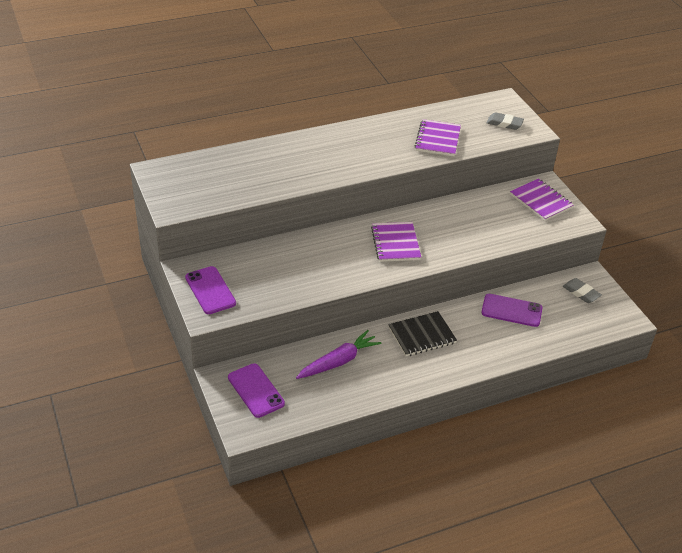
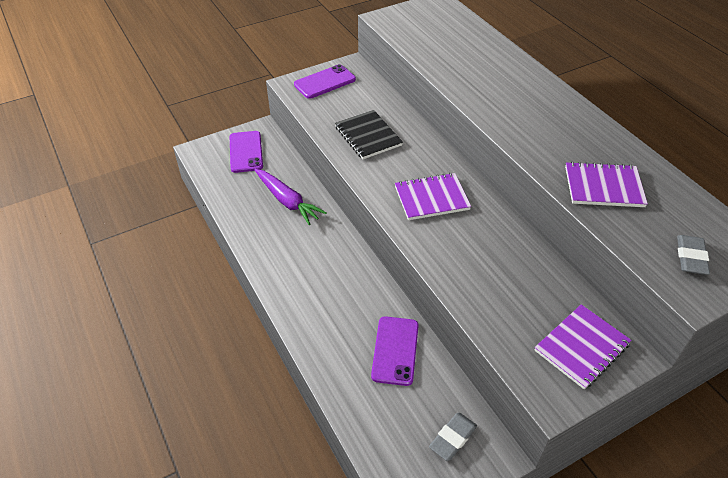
camera: 85 degrees right, 5 degrees up
(256, 390) = (246, 152): purple phone -> purple phone turned 60 degrees counterclockwise
(422, 335) = (335, 263): black notebook -> black notebook (368, 136)

